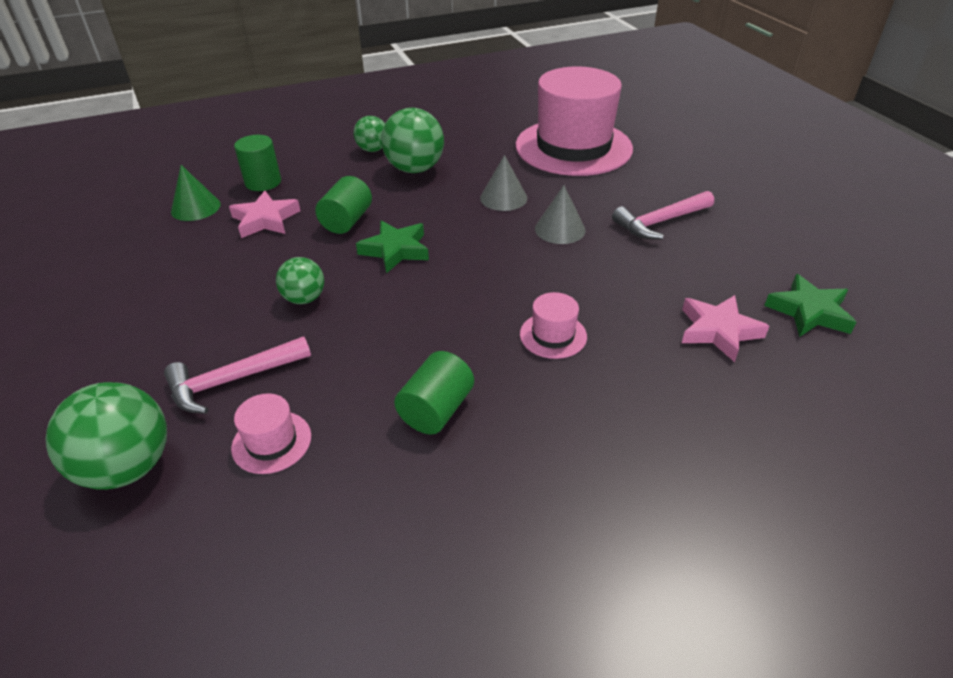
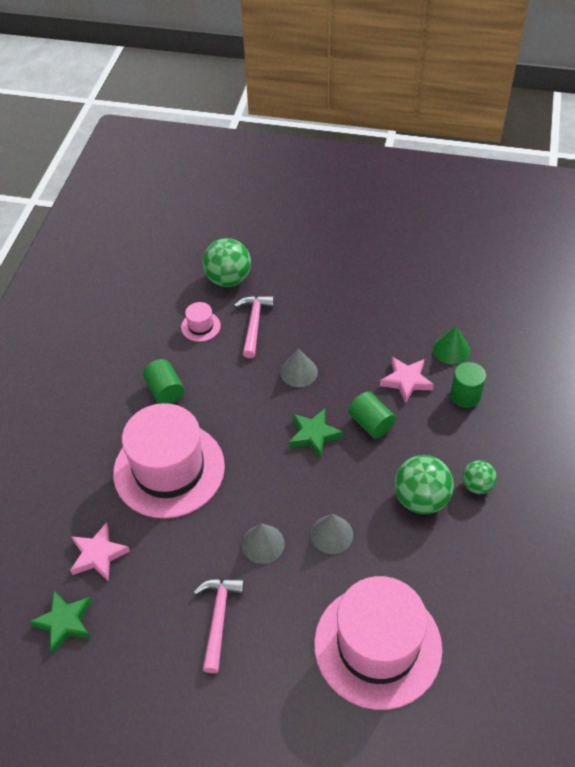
camera: 125 degrees right, 10 degrees up
(304, 298) = (299, 372): green ball -> grey cone
(553, 335) = (169, 469): pink hat -> pink hat, size x2.50

